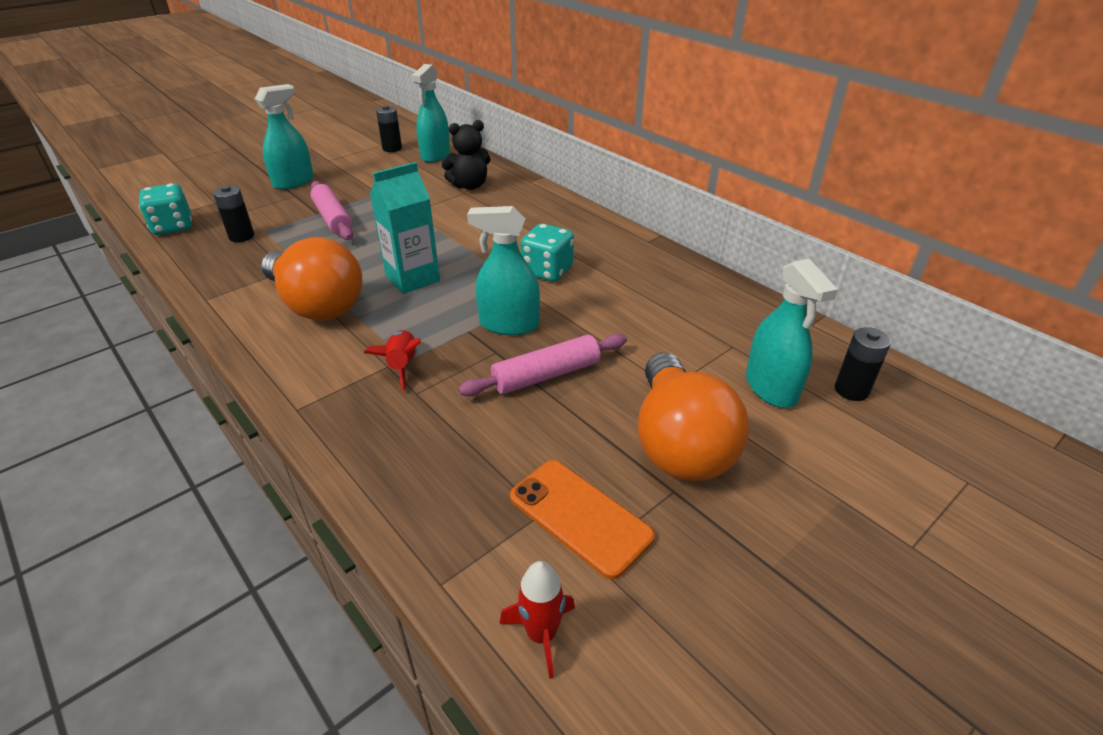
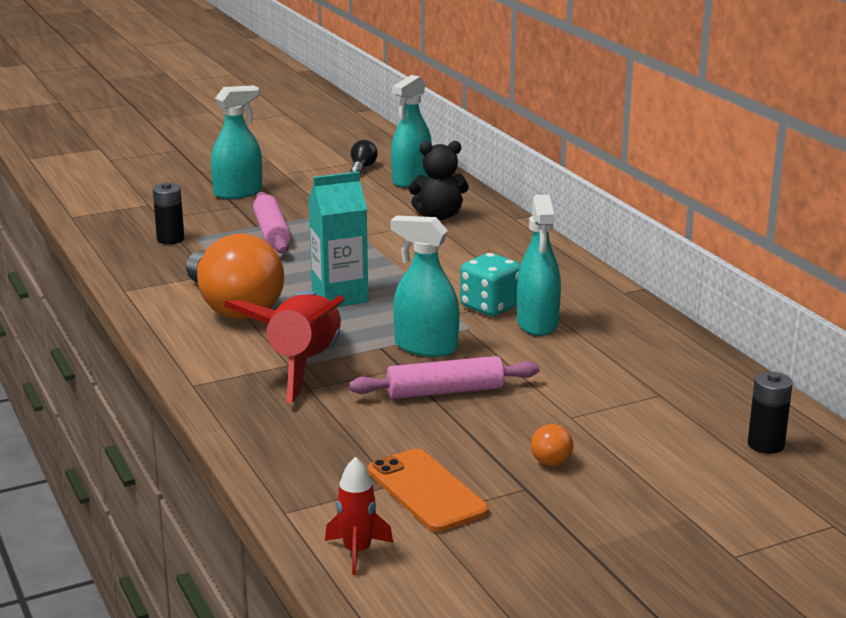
camera: 15 degrees right, 15 degrees down
(173, 227) = (101, 223): turquoise dice -> none
(392, 148) = (362, 168): black battery -> black light bulb
(402, 366) = (303, 366): red rocket -> red rocket, size x2.06
(679, 443) = (552, 457): orange light bulb -> orange light bulb, size x0.41
(771, 388) = (678, 431): turquoise spray bottle -> turquoise spray bottle (537, 323)

